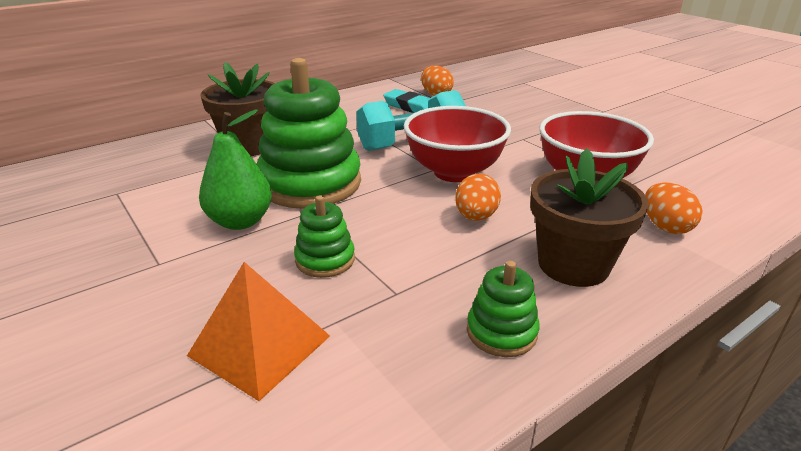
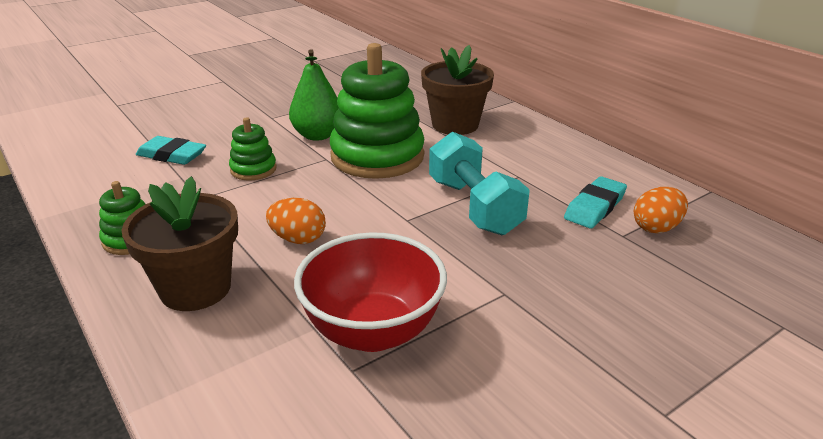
camera: 90 degrees right, 0 degrees up
(259, 345) = (172, 155): orange pyramid -> turquoise eraser
(454, 172) = (397, 231): red bowl -> none
(665, 227) = (239, 377): orange egg -> none

